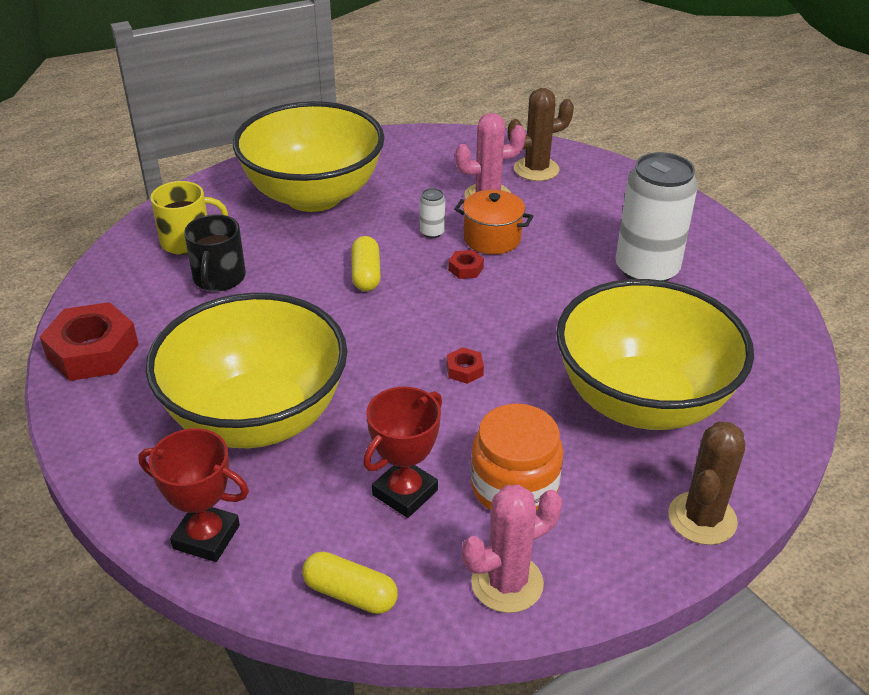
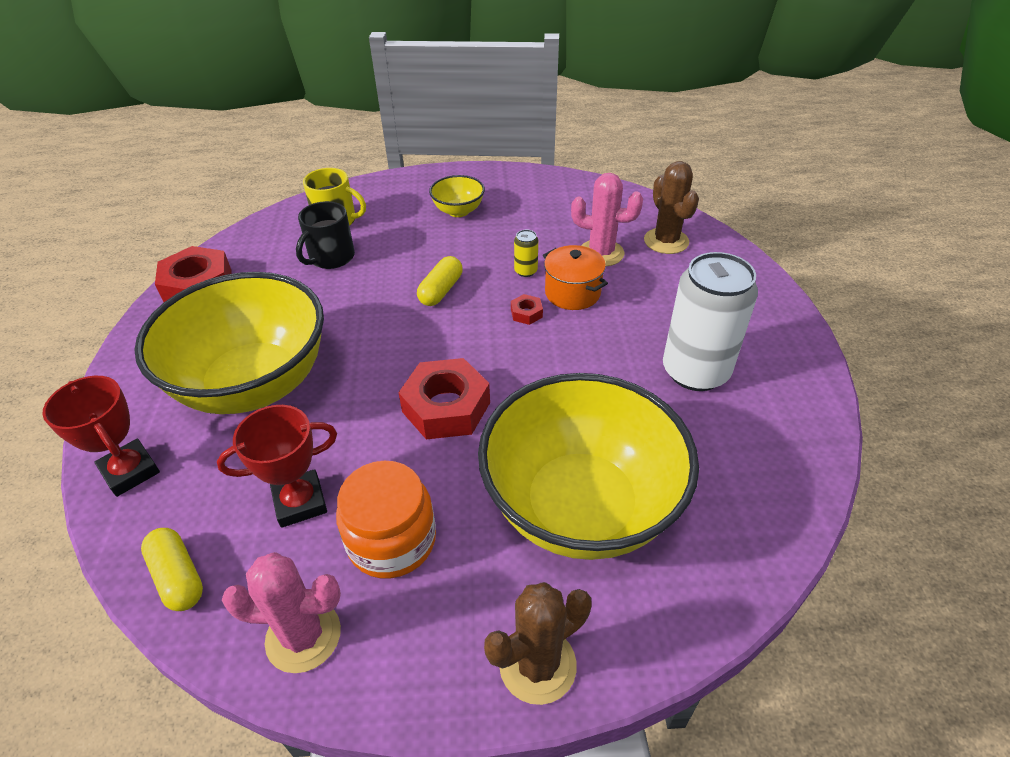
camera: 30 degrees right, 5 degrees up
(313, 195) = (458, 211): yellow bowl -> yellow bowl, size x0.42
(432, 232) = (526, 271): white can -> yellow can
(464, 370) = (446, 407): red nut -> red nut, size x2.26
(536, 169) = (666, 241): brown cactus -> brown cactus turned 60 degrees clockwise

